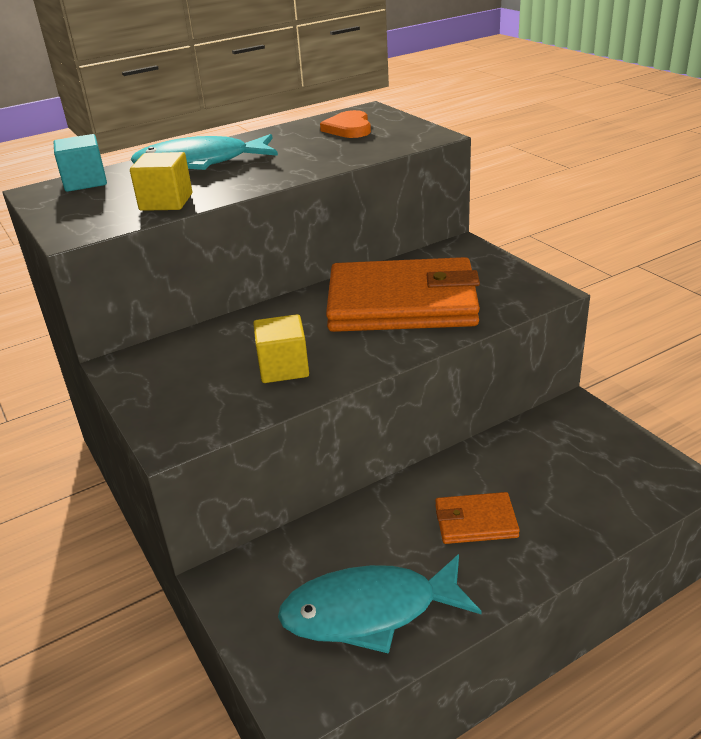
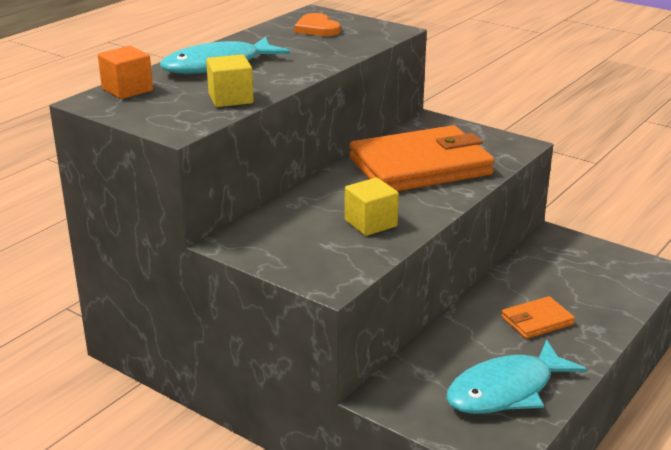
camera: 25 degrees left, 5 degrees down
(85, 182) = (127, 90): turquoise cube -> orange cube

